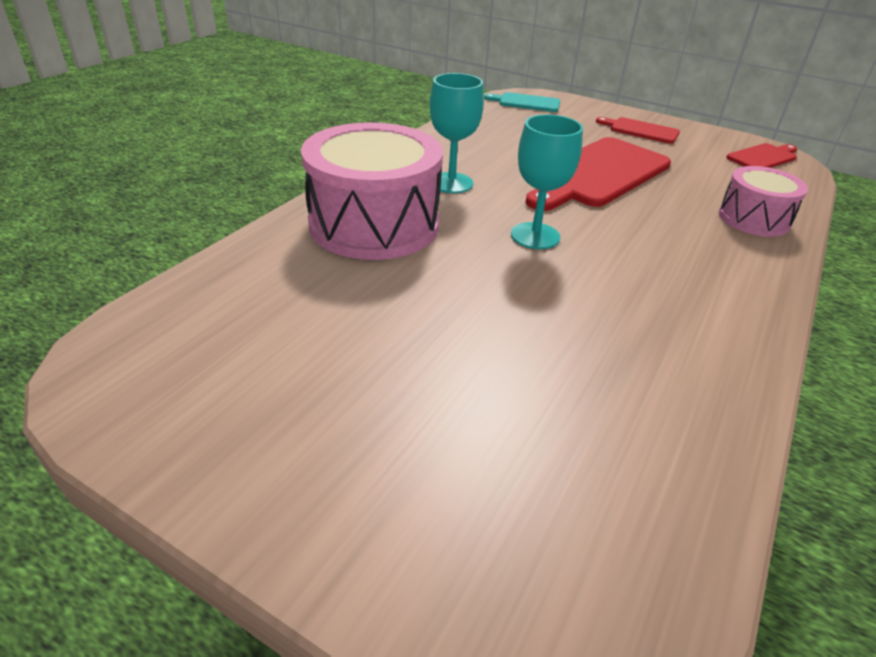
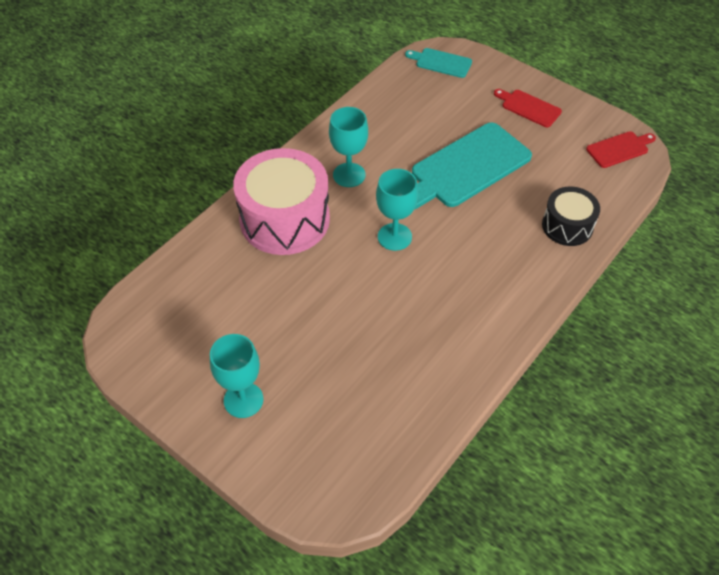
camera: 10 degrees right, 15 degrees up
(344, 459) = (243, 400): none -> turquoise goblet
(597, 174) = (466, 168): red cutting board -> turquoise cutting board
(753, 219) = (567, 226): pink drum -> black drum

